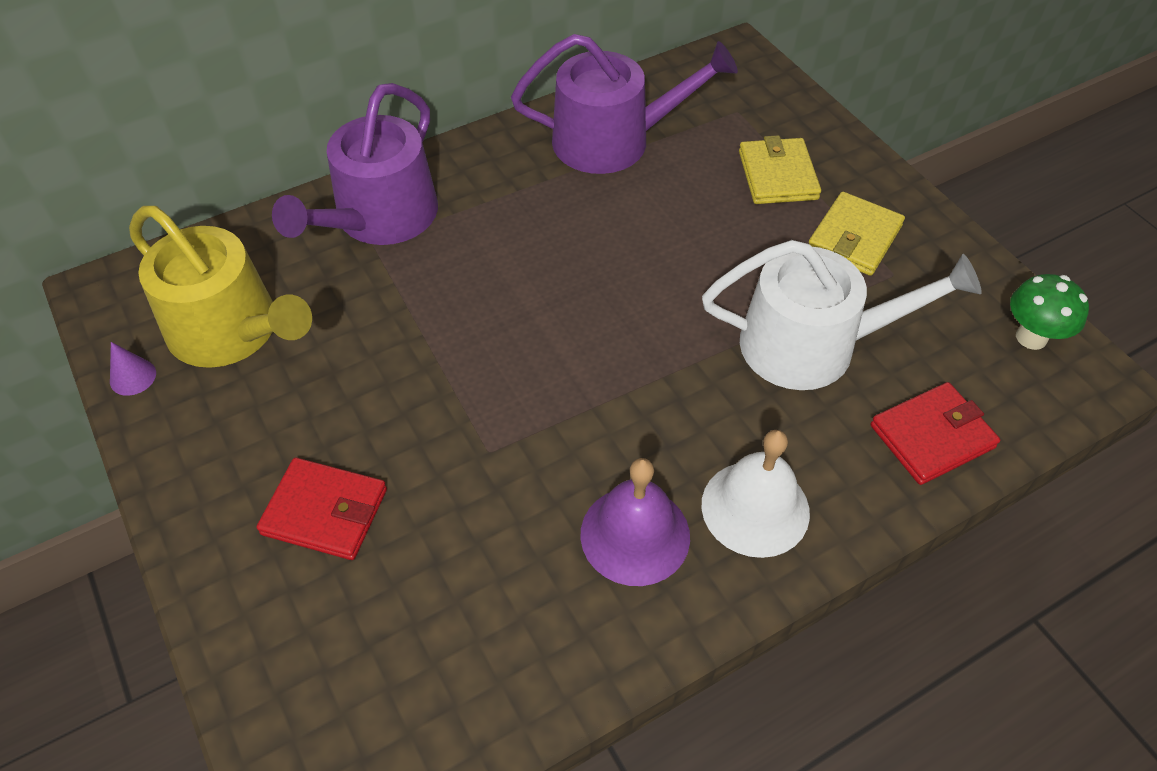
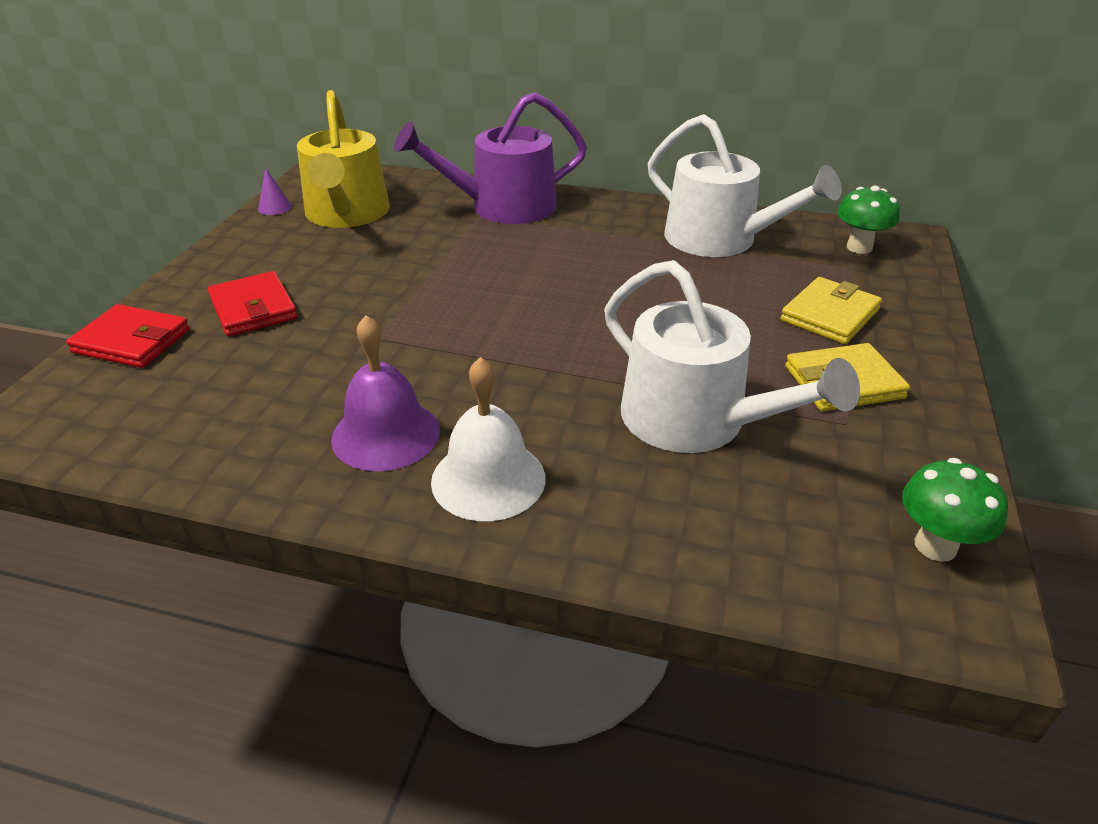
camera: 45 degrees right, 15 degrees down
(613, 140) = (720, 239): purple watering can -> white watering can
(719, 85) = (859, 247): none -> green mushroom
(932, 436) = (710, 541): red wallet -> red wallet (132, 341)

